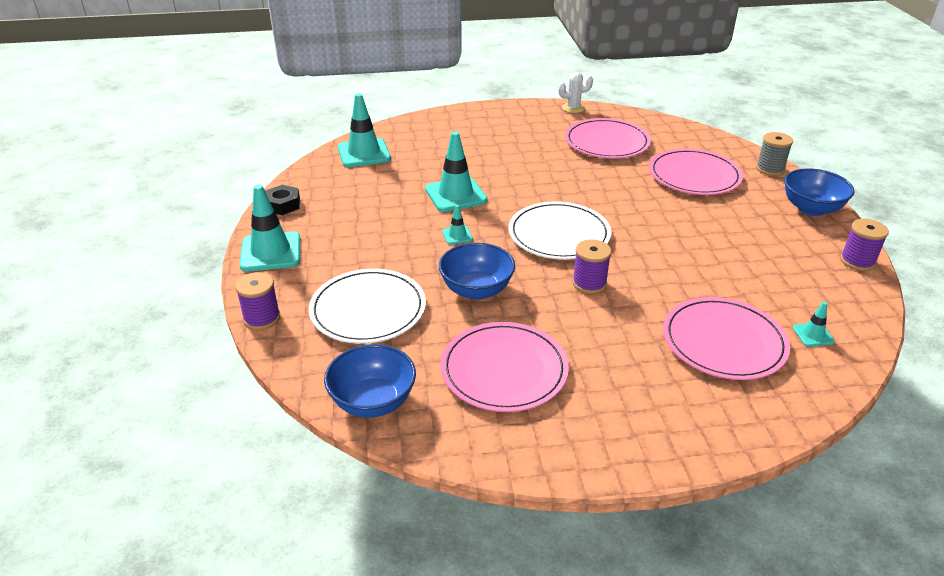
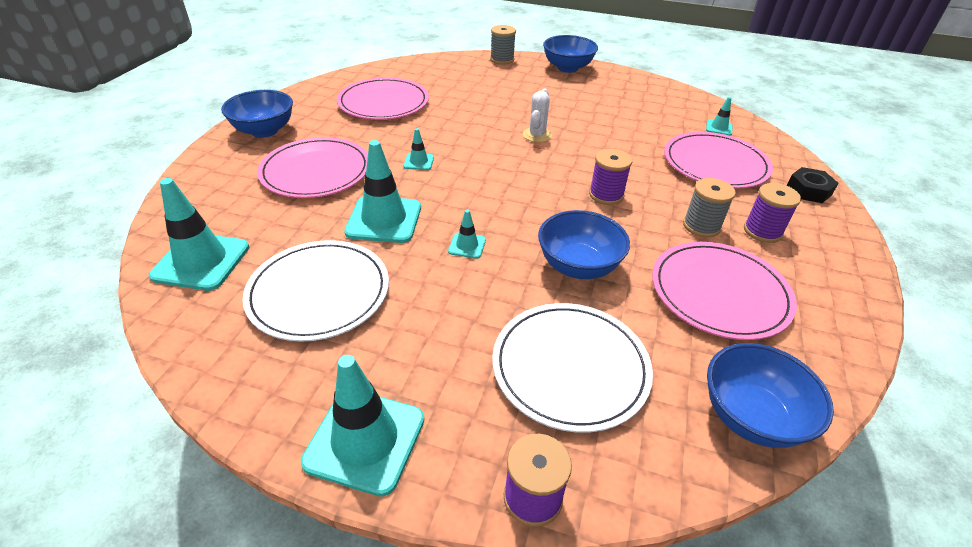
camera: 65 degrees left, 5 degrees up
(283, 205) = (244, 389): black nut -> black nut (808, 190)
(511, 116) = (264, 131): none -> blue bowl
(540, 184) = (418, 162): none -> turquoise traffic cone
(559, 234) = (516, 182): white plate -> white plate (319, 292)
(573, 108) = (299, 95): white cactus -> white cactus (537, 135)
(595, 347) = (701, 226): none -> grey spool
(694, 176) = (481, 88): pink plate -> pink plate (316, 171)
(857, 261) = (642, 80): purple spool -> purple spool (762, 231)

